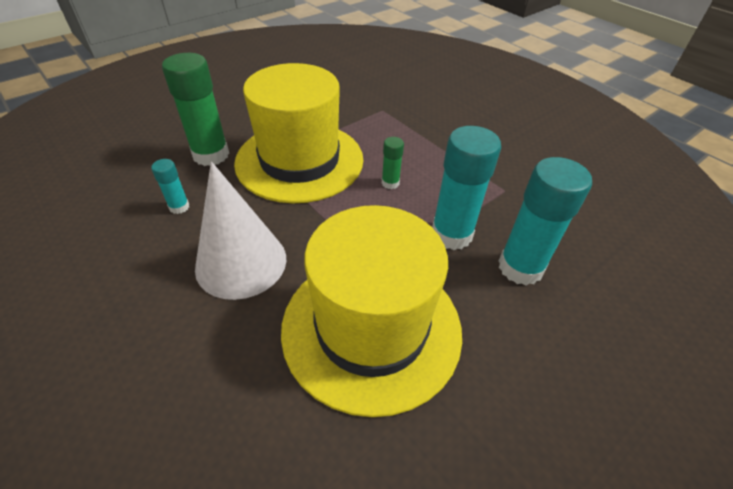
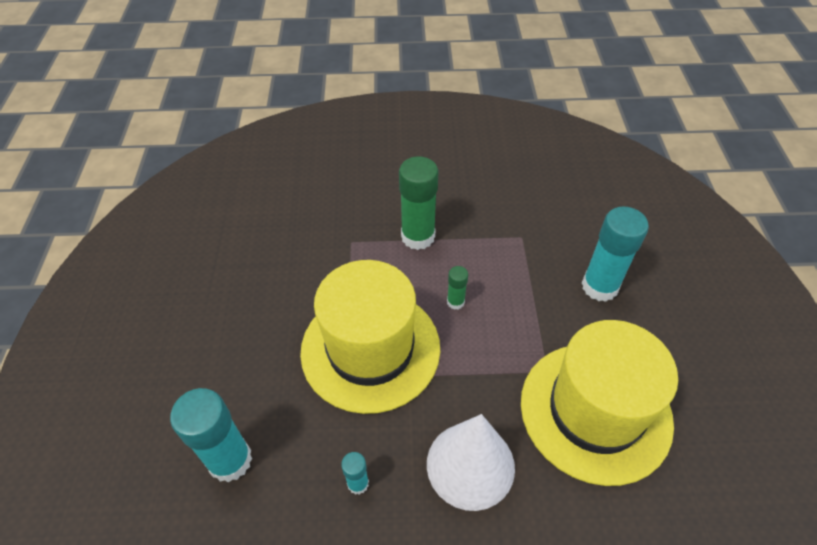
camera: 50 degrees left, 5 degrees up
(211, 155) = (297, 418): green glue stick -> green glue stick (418, 236)
(451, 234) = (542, 302): turquoise glue stick -> turquoise glue stick (230, 460)

